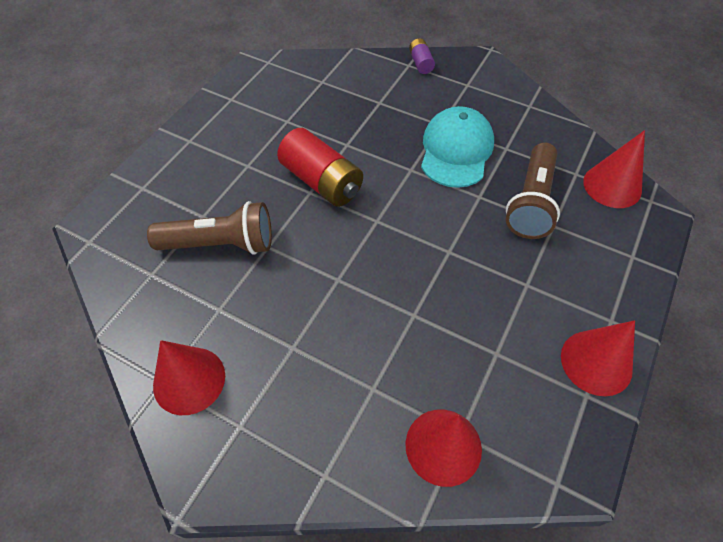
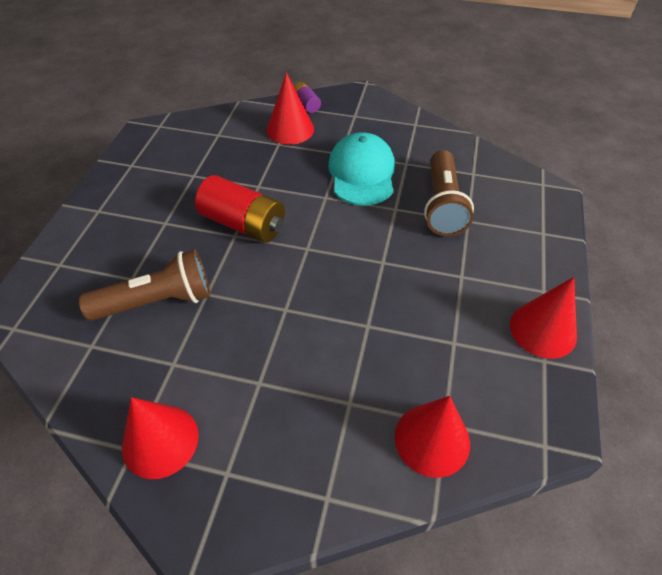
camera: 15 degrees left, 5 degrees down
(612, 186) = (507, 178): red cone -> red cone (290, 129)

